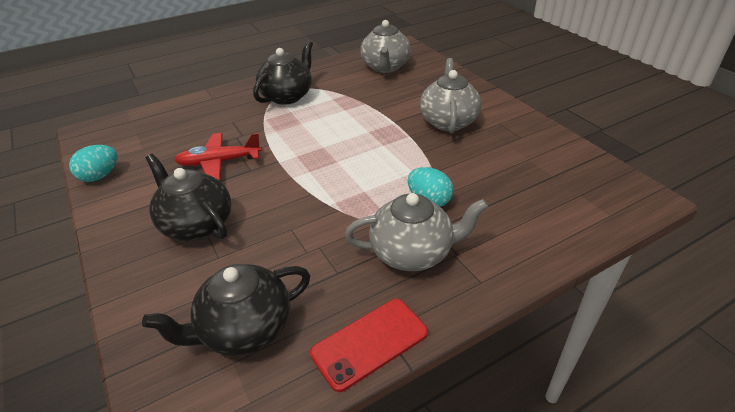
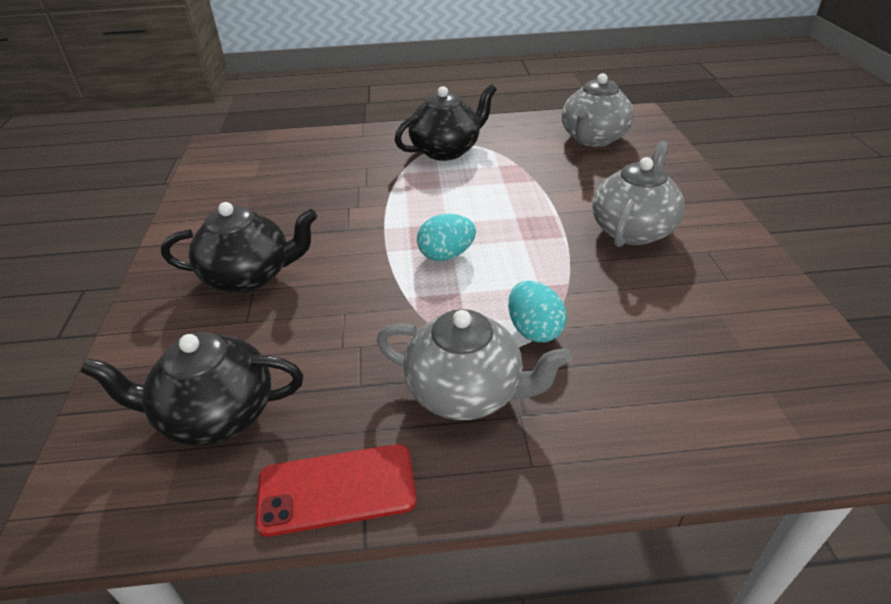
camera: 25 degrees right, 0 degrees up
(100, 176) = (196, 195): turquoise egg -> turquoise egg (446, 255)
(196, 224) = (250, 276): black teapot -> black teapot turned 105 degrees clockwise
(219, 162) = (320, 211): red plane -> none

